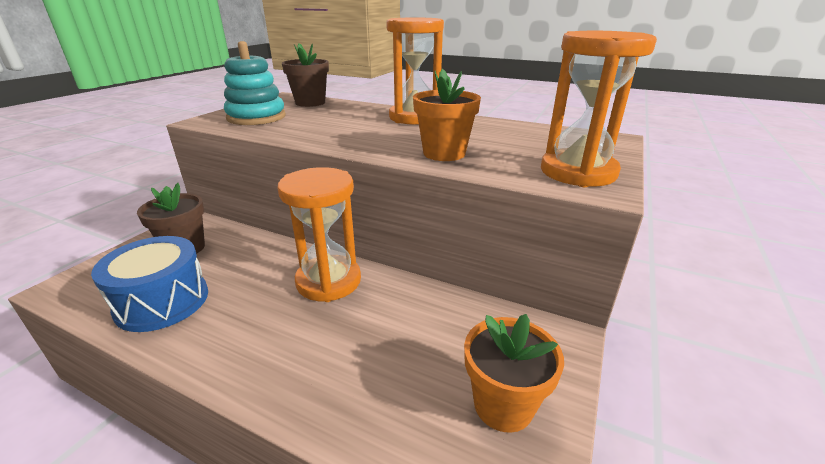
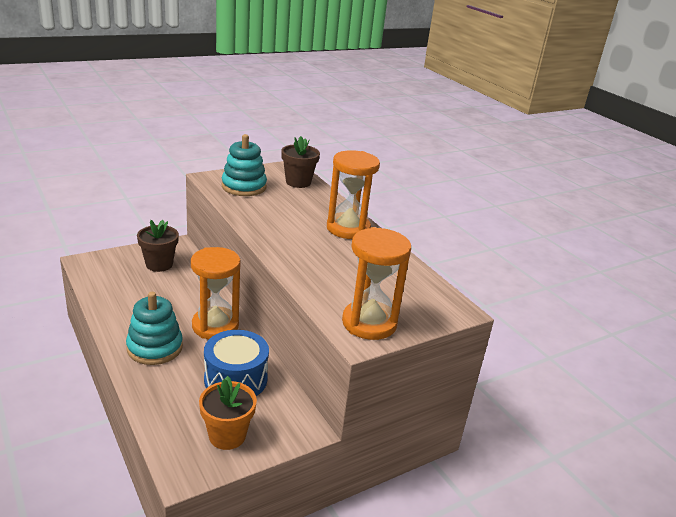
camera: 30 degrees right, 0 degrees up
(162, 301) = (123, 294): blue drum -> blue drum (235, 379)
(277, 345) = (155, 347): none -> turquoise stacking toy
(444, 153) = (312, 271): orange flower pot -> none

